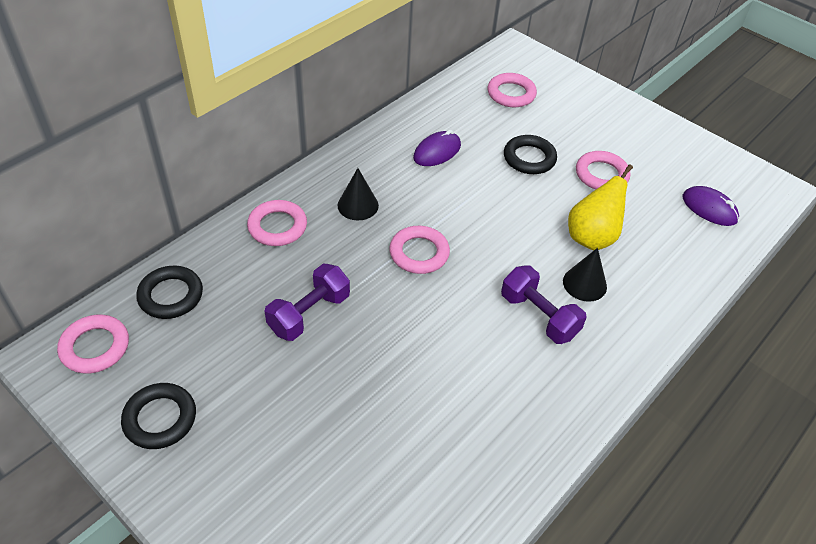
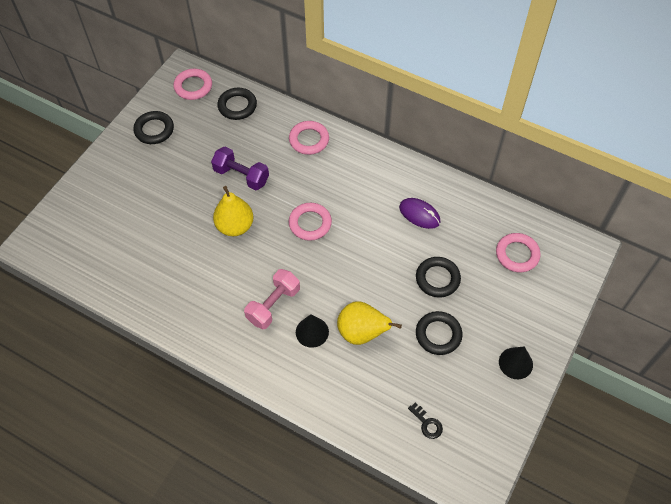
camera: 80 degrees right, 10 degrees up
(358, 205) = (344, 178): black cone -> black cone (515, 363)
(398, 337) = (235, 226): none -> yellow pear
(539, 316) = (273, 305): purple dumbbell -> pink dumbbell
(601, 175) = (438, 335): pink ring -> black ring
(709, 209) = (427, 423): purple mouse -> black key

